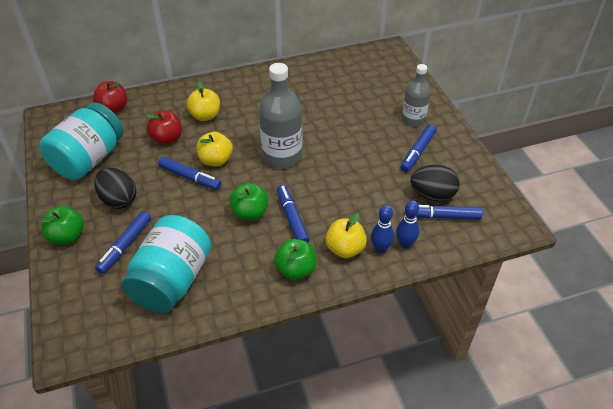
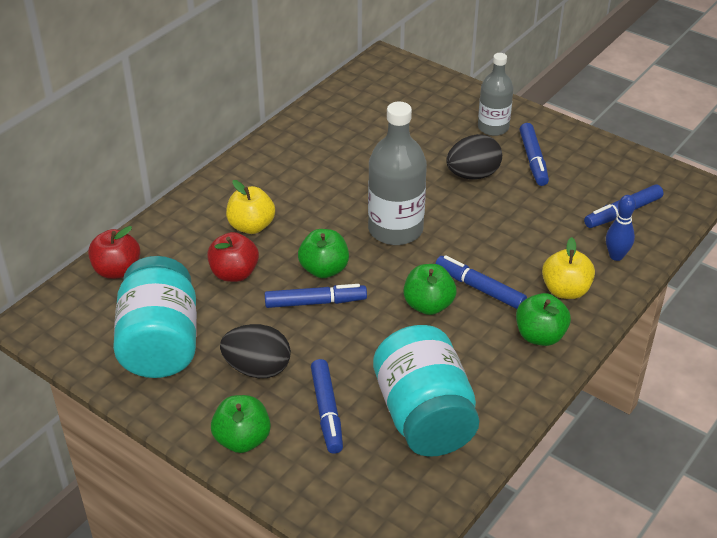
camera: 35 degrees left, 5 degrees down
(216, 160) = (324, 269): yellow apple -> green apple
(380, 248) = (598, 272): blue bowling pin -> none
(432, 195) = (592, 196): black egg -> black egg (473, 175)

